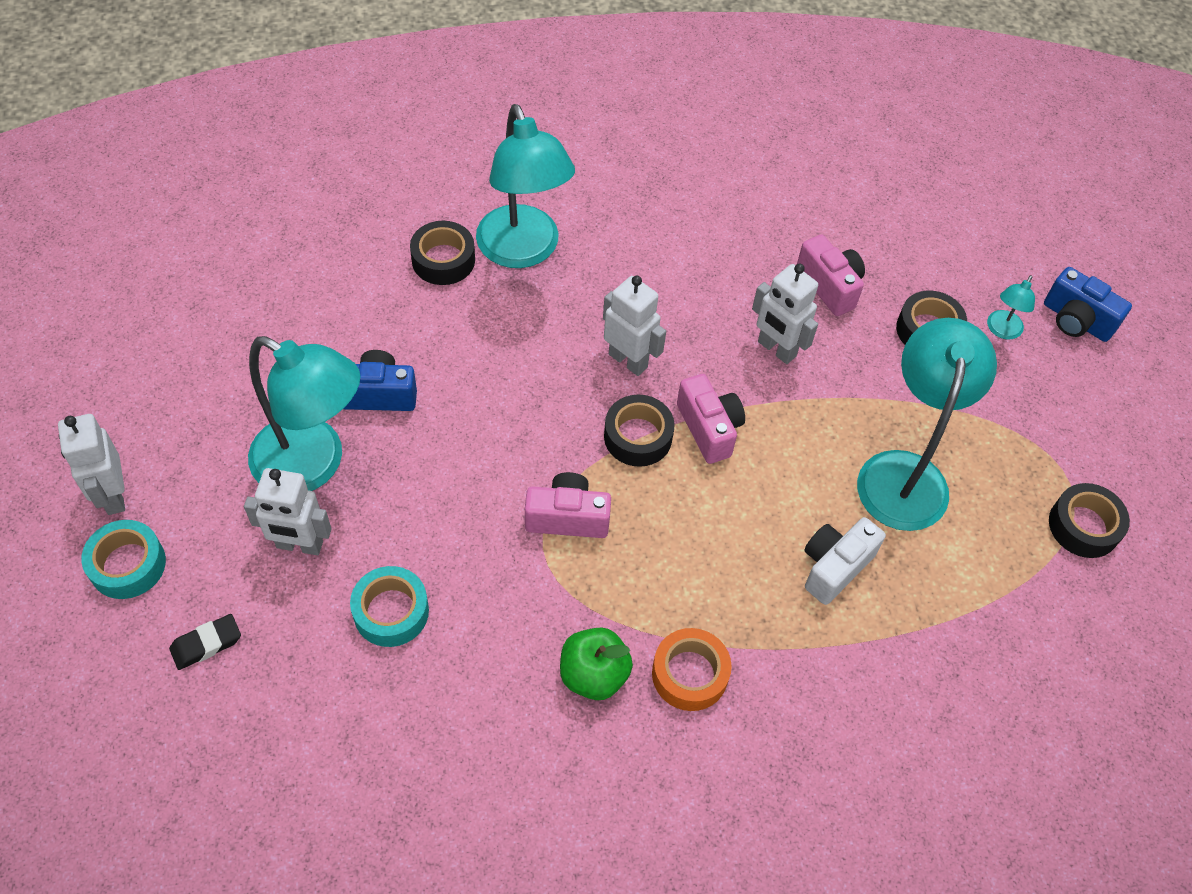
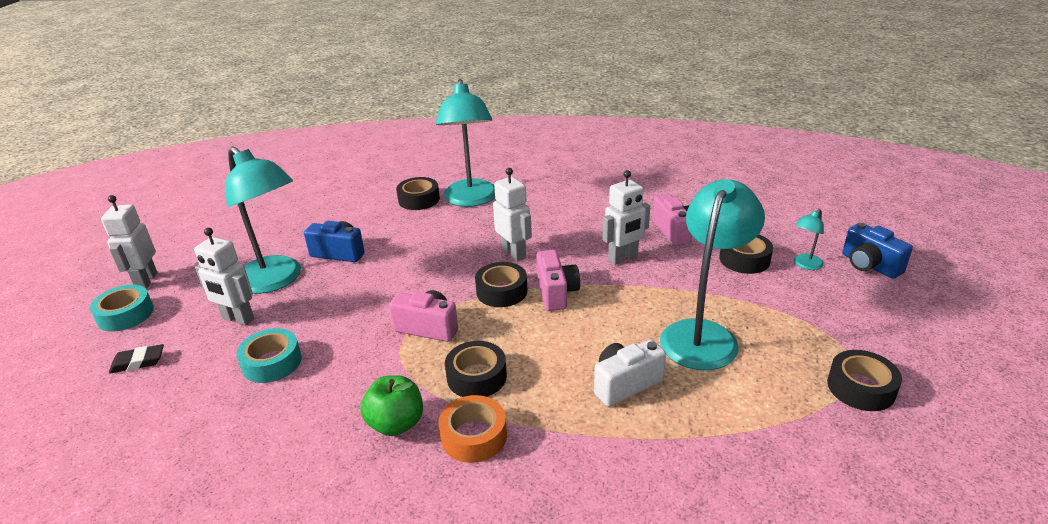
camera: 20 degrees right, 25 degrees down
(660, 587) = (476, 377): none -> black tape
(776, 349) = (623, 258): white robot -> white robot turned 90 degrees counterclockwise

